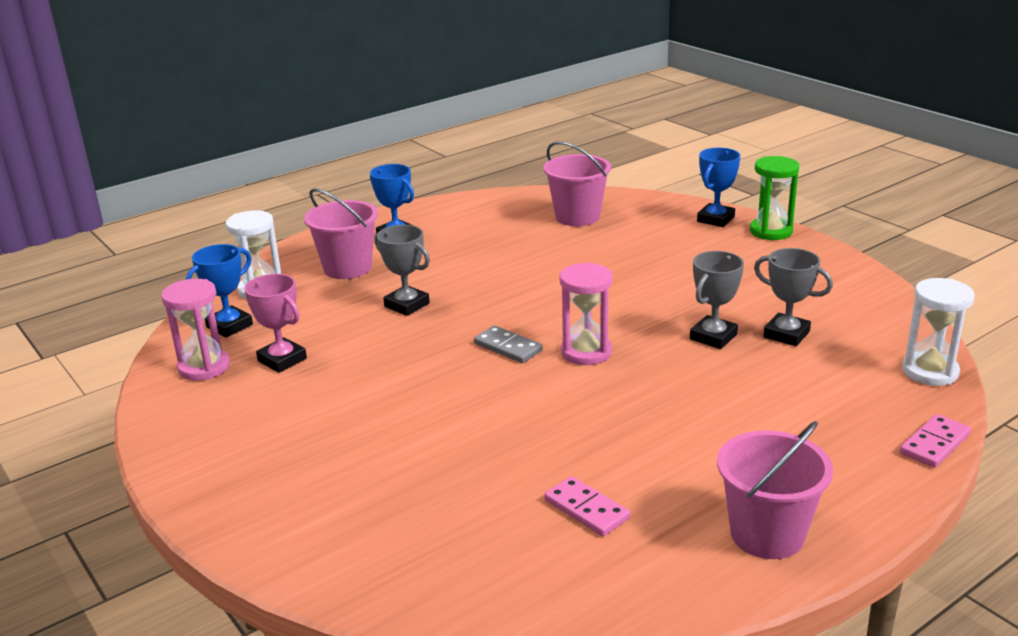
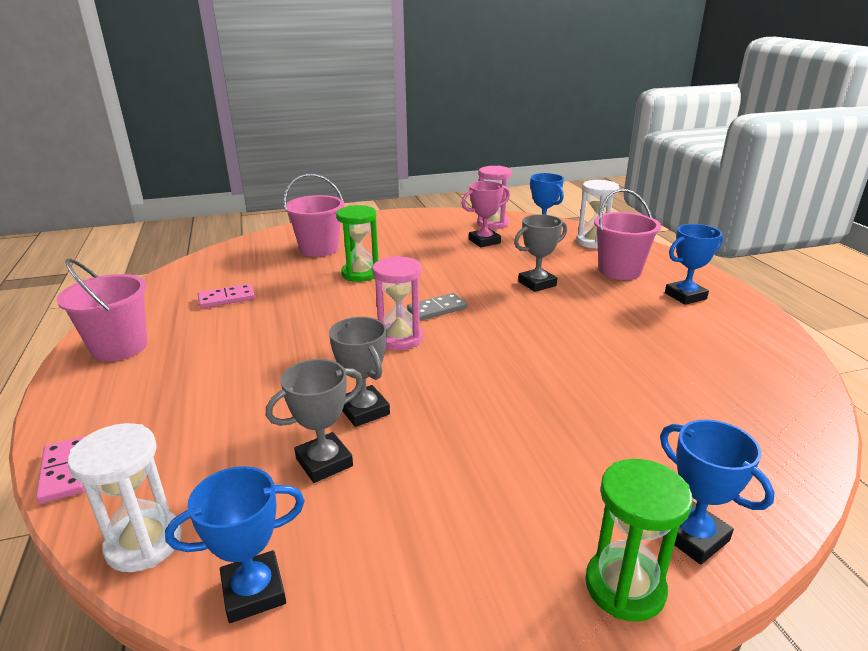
camera: 110 degrees right, 0 degrees up
(442, 425) = (360, 274): none -> green hourglass
(577, 217) = (721, 406): pink bucket -> pink bucket (319, 249)
(903, 321) = (254, 591): none -> blue trophy

